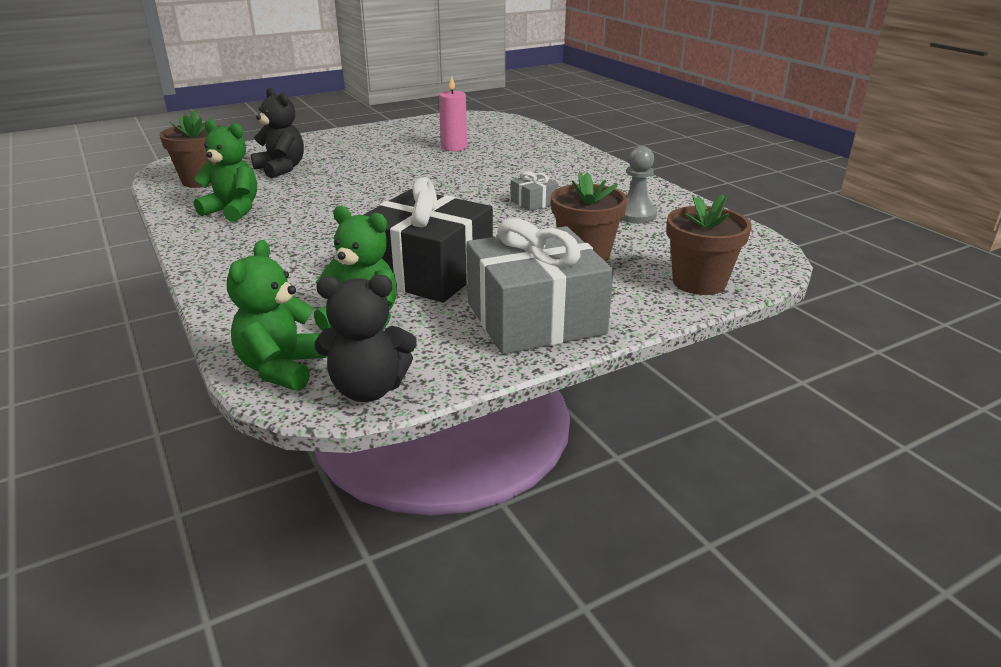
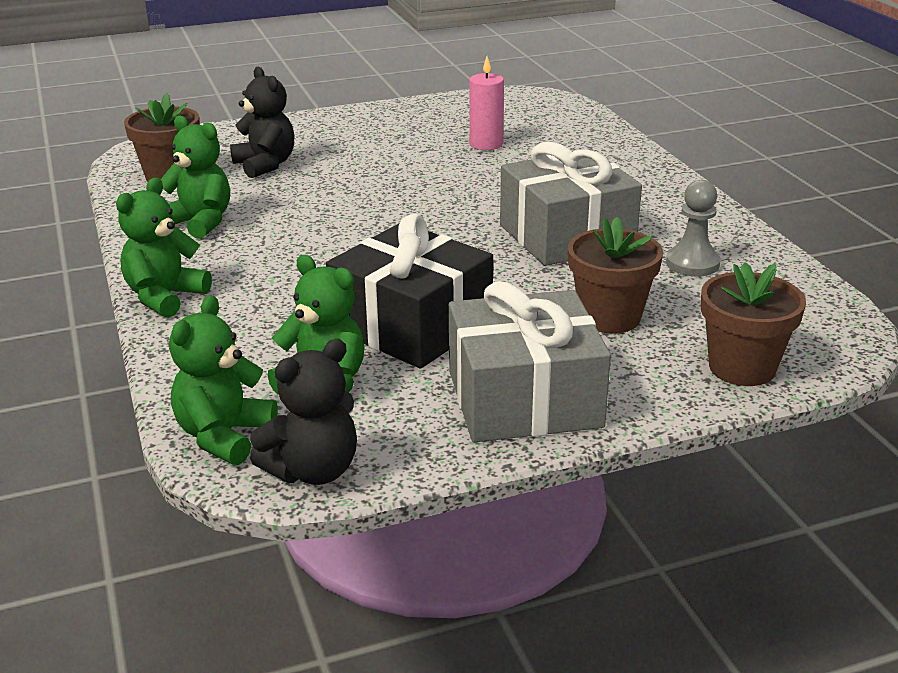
camera: 10 degrees right, 0 degrees up
(211, 266) = (165, 297): none -> green teddy bear
(368, 389) = (313, 470): black teddy bear -> black teddy bear turned 45 degrees counterclockwise
(534, 202) = (567, 235): grey gift -> grey gift, size x2.35

